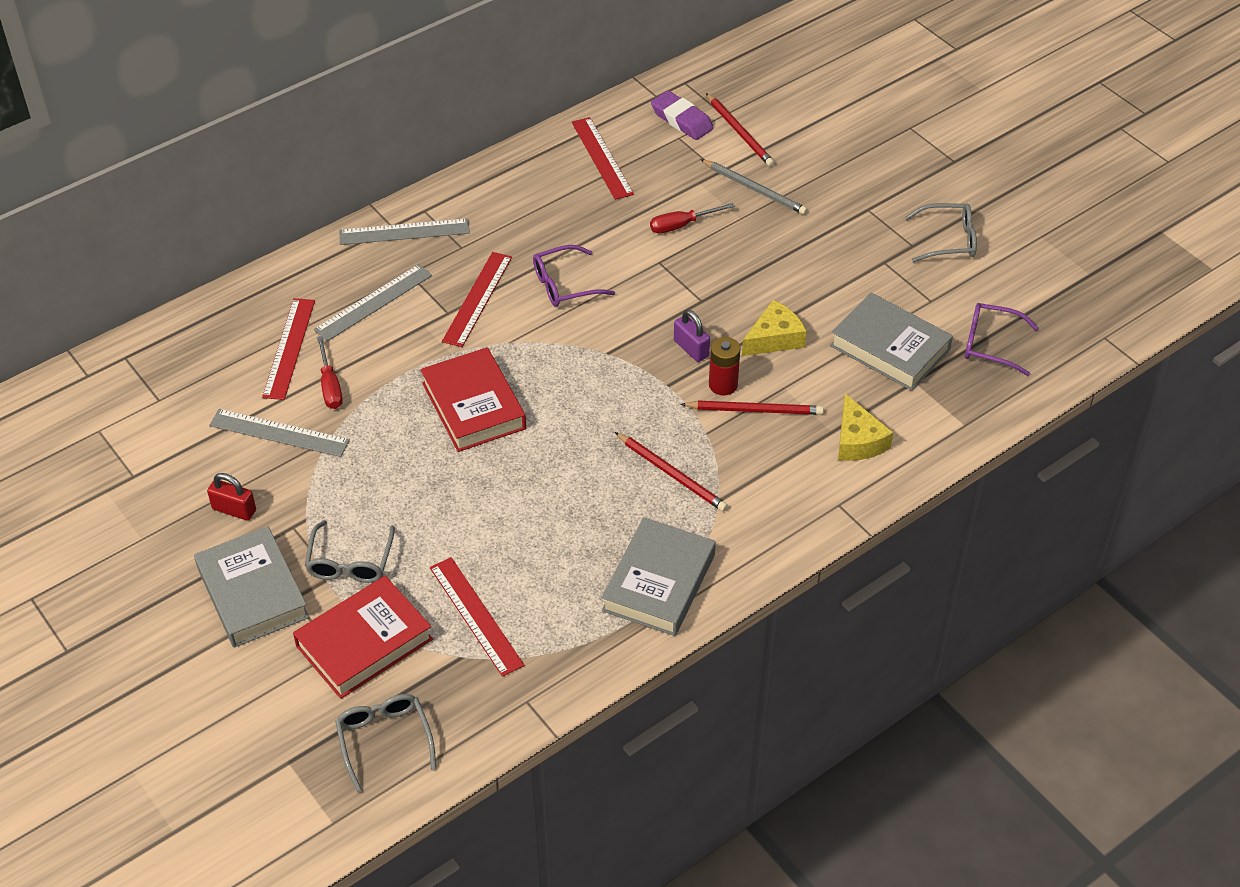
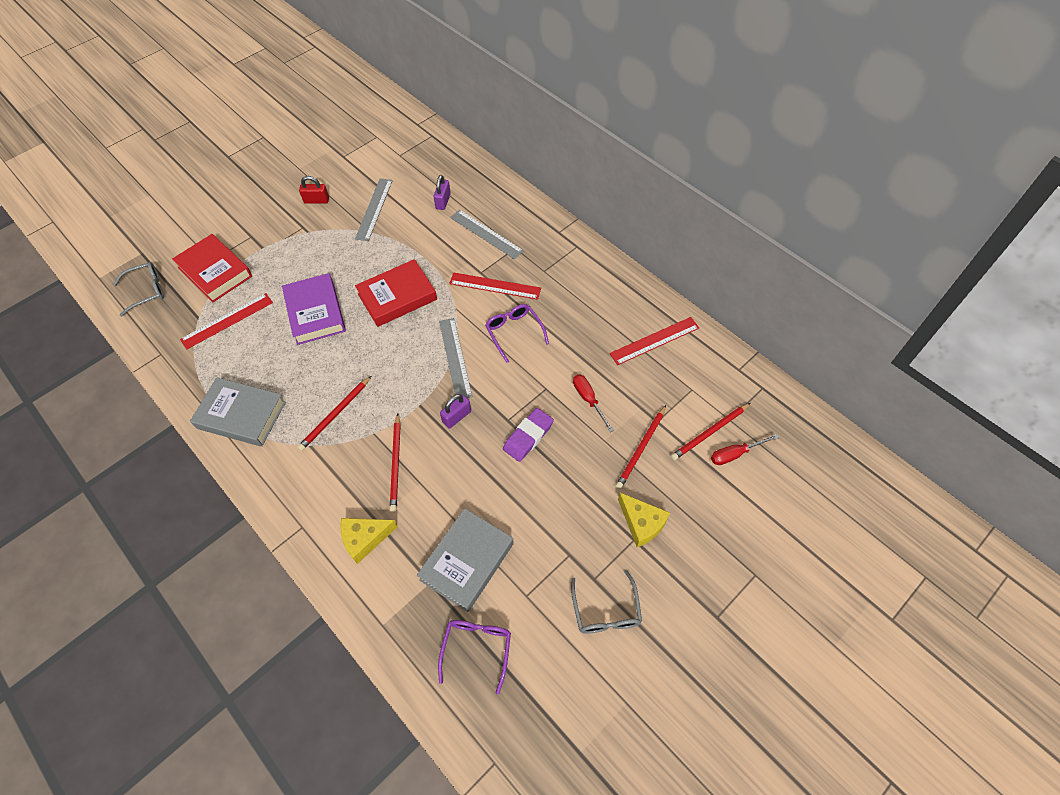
camera: 85 degrees right, 10 degrees up
(234, 510) = (316, 200): red padlock -> red padlock turned 75 degrees clockwise
(252, 593) = (256, 218): grey book -> none
(289, 348) = (443, 201): red ruler -> purple padlock
(330, 386) = (412, 225): red screwdriver -> red screwdriver (735, 454)
(350, 562) = (274, 256): grey glasses -> none
(404, 232) = (554, 239): grey ruler -> grey ruler (455, 358)
(483, 502) = (315, 312): none -> purple book
(681, 120) = (714, 389): purple eraser -> purple eraser (528, 437)
(723, 385) = (421, 440): red battery -> none
(754, 189) = (641, 448): grey pencil -> red pencil
(774, 338) = (471, 473): yellow cheese -> yellow cheese (641, 523)

